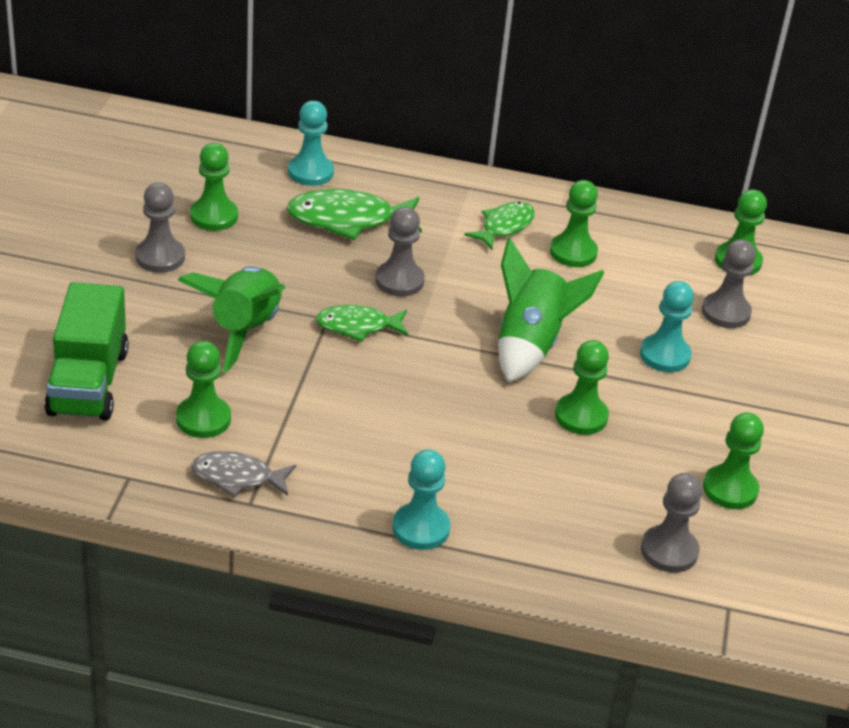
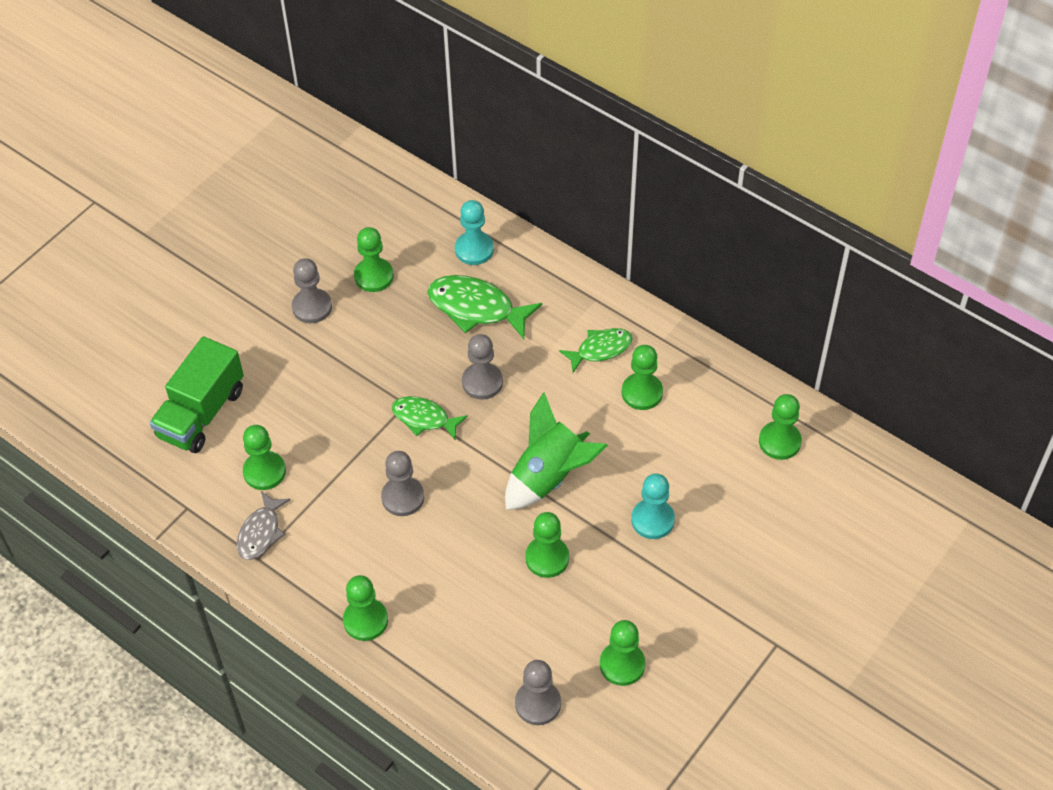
camera: 30 degrees right, 15 degrees up
(237, 477) = (261, 532): grey fish -> grey fish turned 105 degrees counterclockwise
(244, 330) = (337, 397): green rocket -> none
(421, 528) = (365, 620): turquoise pawn -> green pawn
(725, 312) = (733, 492): grey pawn -> grey pawn (403, 497)

